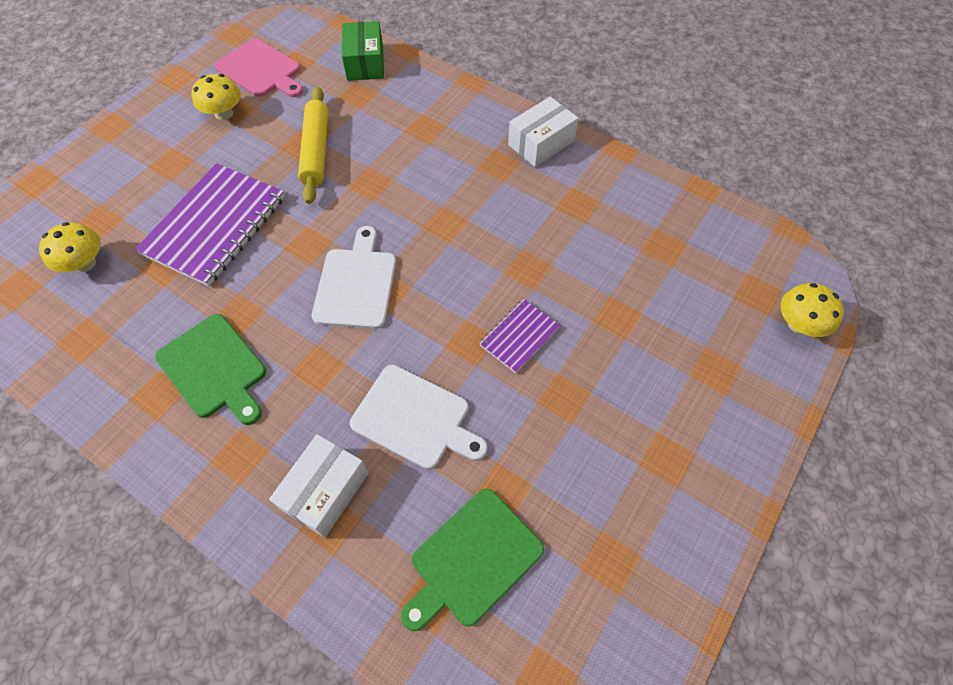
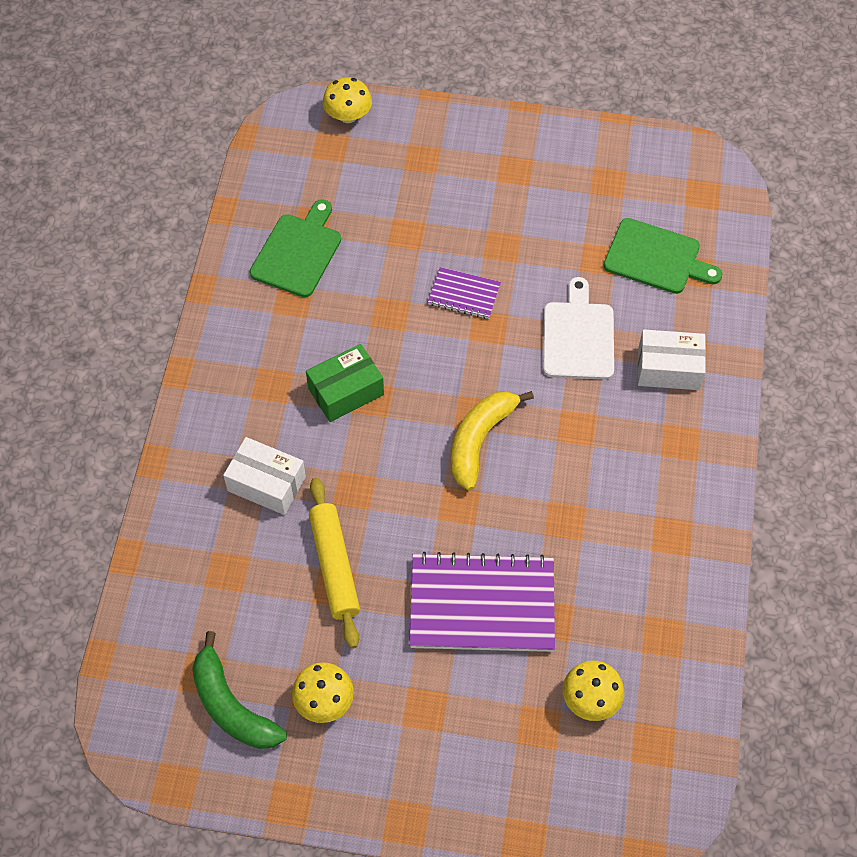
camera: 115 degrees left, 0 degrees up
(214, 368) = (624, 506): green cutting board -> green cutting board (298, 252)
(261, 70) = (231, 706): pink cutting board -> green banana
(316, 151) = (335, 566): yellow rolling pin -> yellow rolling pin turned 75 degrees counterclockwise
(356, 284) = (480, 440): white cutting board -> yellow banana
(365, 63) = (167, 590): green box -> green box (346, 391)
(541, 143) = (223, 358): white box -> white box (266, 484)

